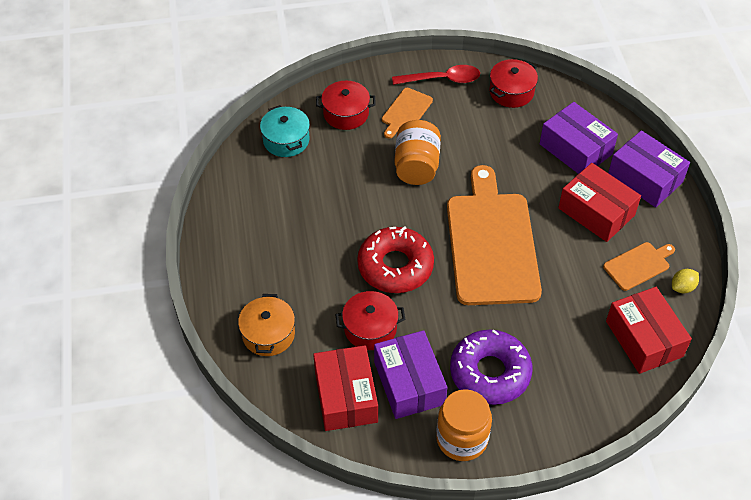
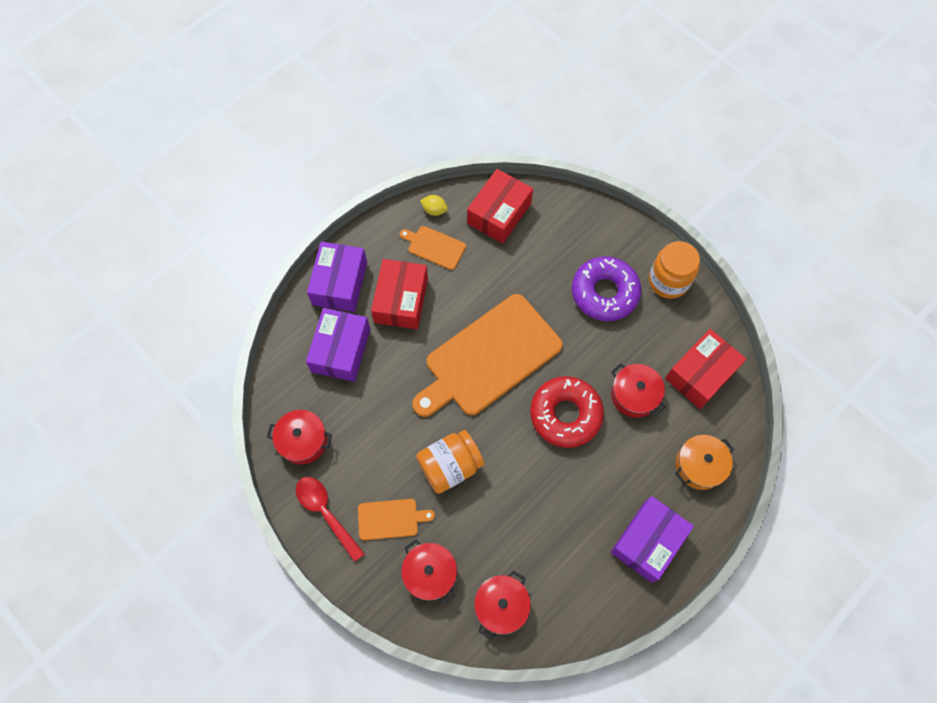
camera: 125 degrees left, 15 degrees up
(286, 140) = (501, 606): turquoise pot -> red pot
(409, 383) = (655, 339): purple box -> purple box (648, 541)

